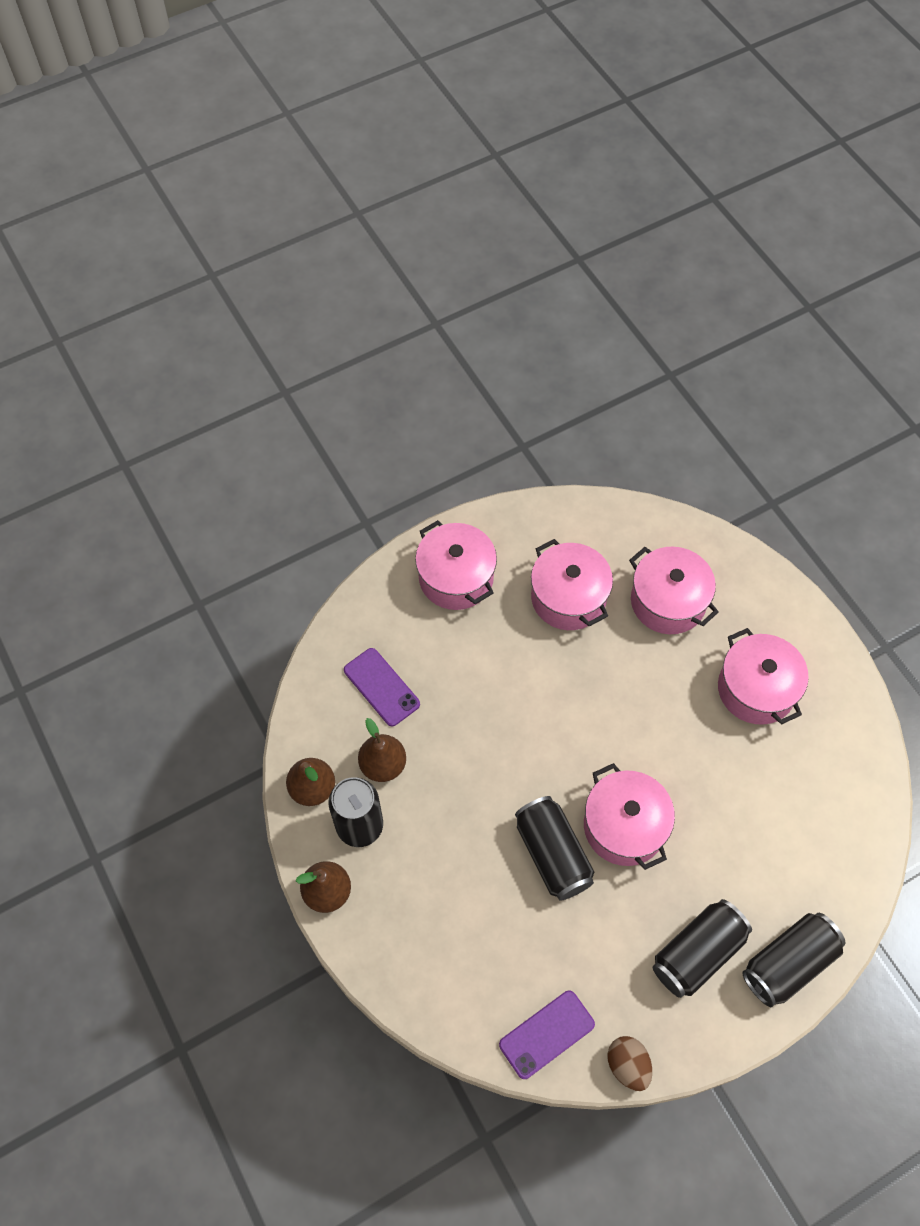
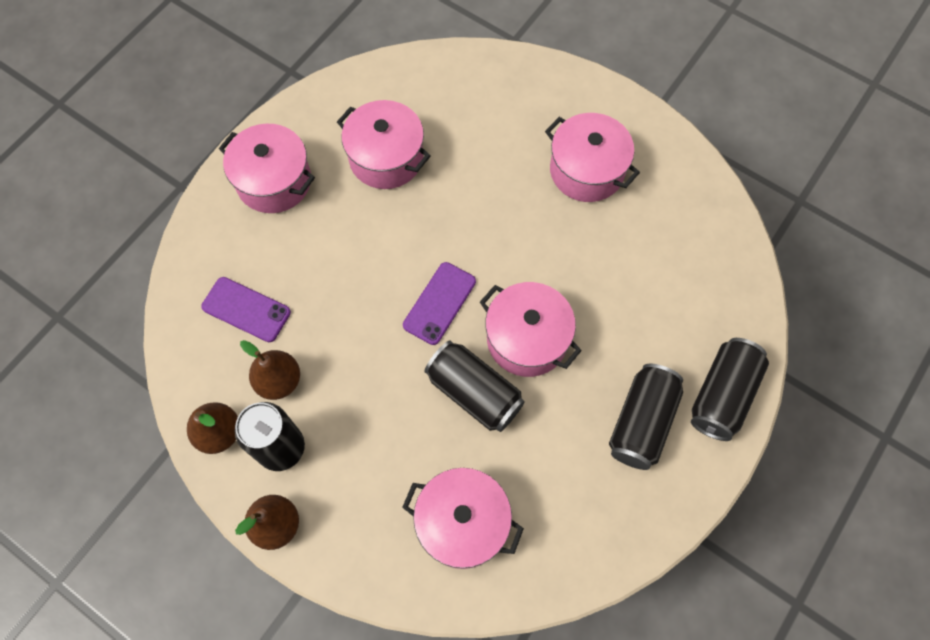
camera: 25 degrees left, 5 degrees up
(547, 1034) = (542, 560): purple phone -> purple phone (439, 303)
(627, 1065) = (627, 552): brown egg -> none
(668, 601) = (476, 126): pink pot -> pink pot (462, 523)

